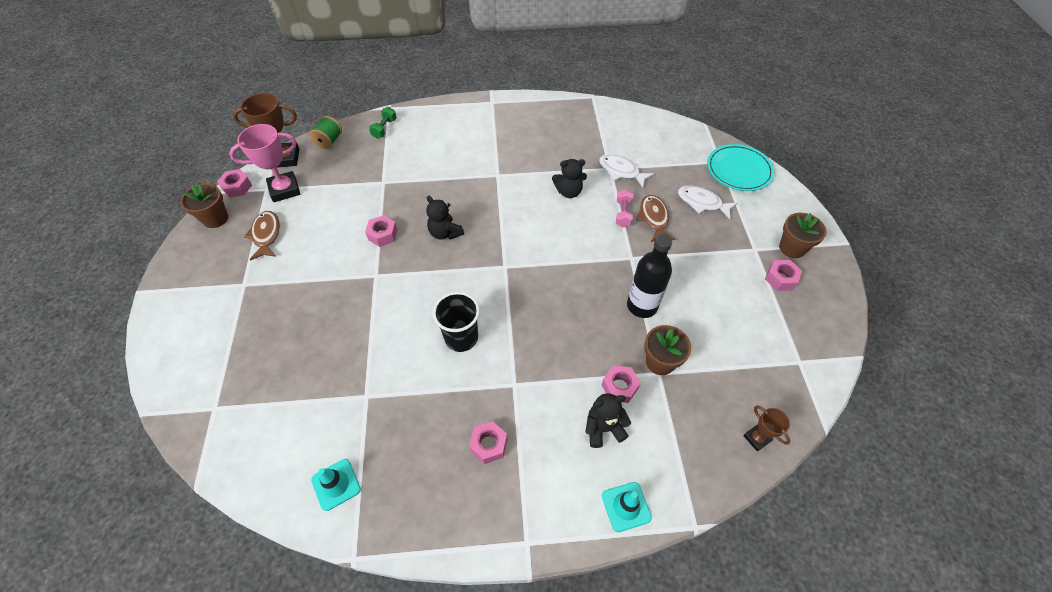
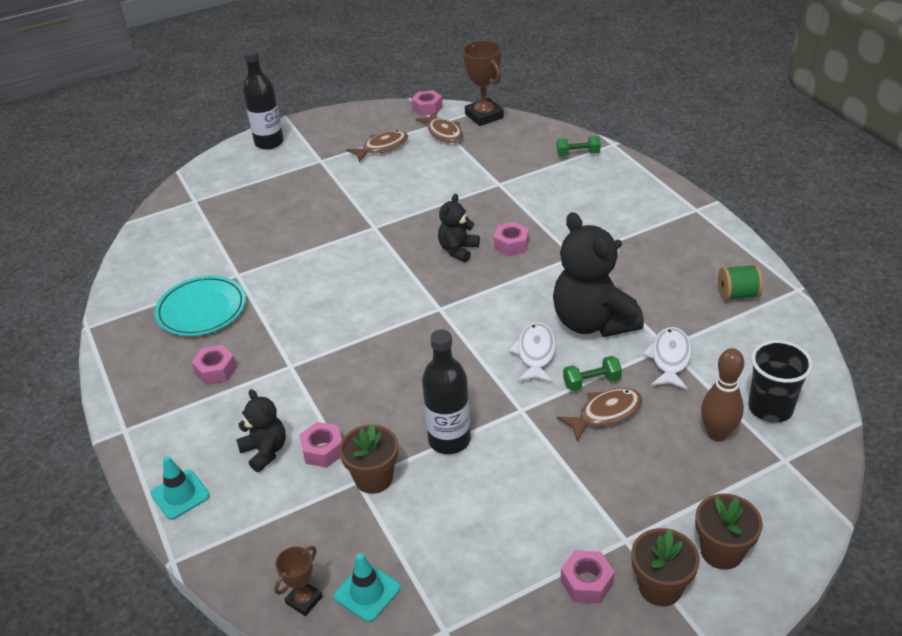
camera: 70 degrees right, 15 degrees down
(173, 317) = (269, 143): none -> black bottle
(215, 218) = (383, 114): brown flower pot -> brown flower pot (721, 551)
(284, 189) = (443, 133): pink trophy -> brown fish
(329, 141) = (528, 129): green spool -> green spool (737, 295)
(336, 484) = (148, 292): turquoise traffic cone -> turquoise traffic cone (367, 592)
(382, 235) = (427, 211): pink nut -> pink nut (511, 244)
(461, 338) = (329, 310): black cup -> black cup (770, 408)
(569, 192) = (592, 322): black teddy bear -> black teddy bear, size x1.91
(623, 214) = (591, 382): pink dumbbell -> green dumbbell
(690, 178) = (717, 434): none -> brown bowling pin
(702, 203) = (675, 458): white fish -> white fish (535, 353)
(739, 170) = (784, 487): turquoise plate -> turquoise plate (201, 309)

